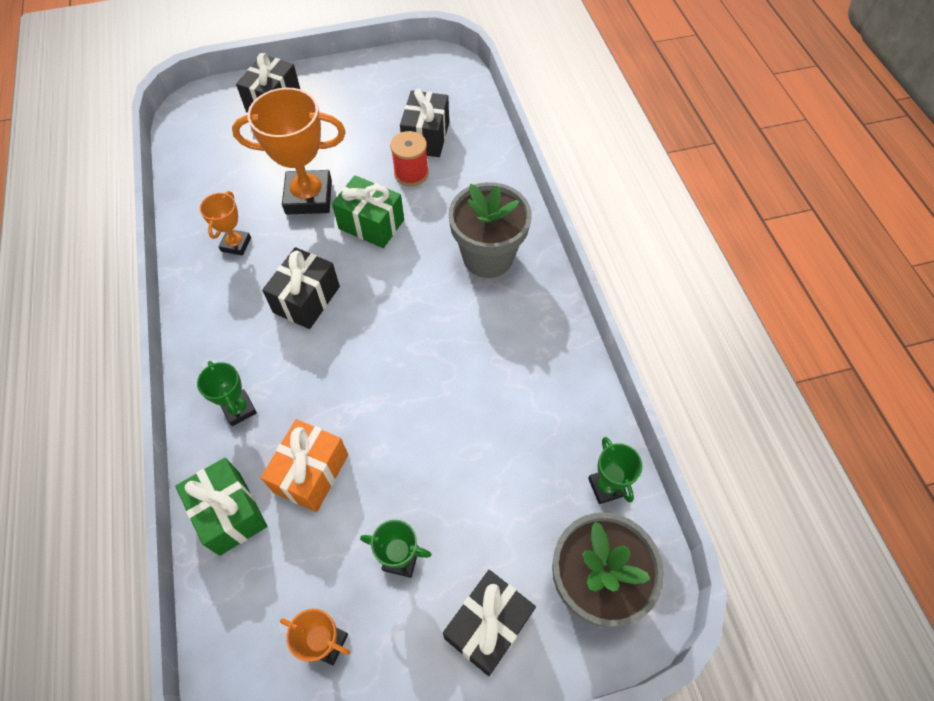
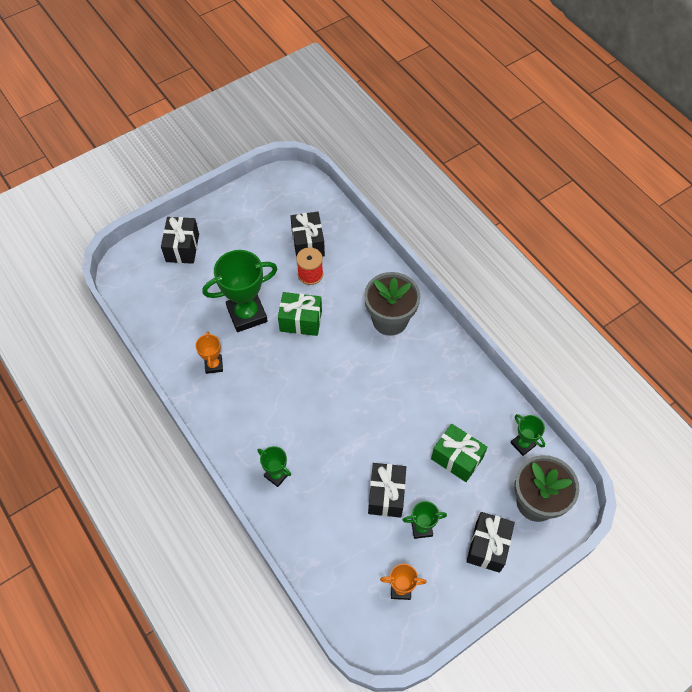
camera: 20 degrees left, 0 degrees up
(230, 513) = (305, 539): green gift -> green gift (457, 458)
(306, 299) = (283, 388): black gift -> black gift (386, 495)
(309, 197) = (247, 314): orange trophy -> green trophy
(311, 473) = (343, 498): orange gift -> none

